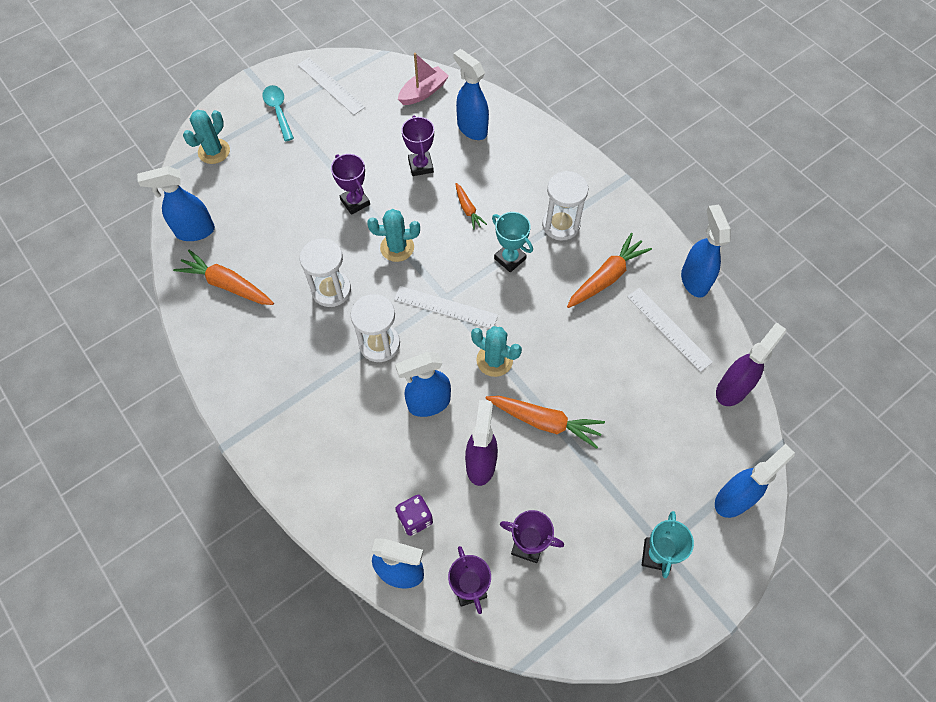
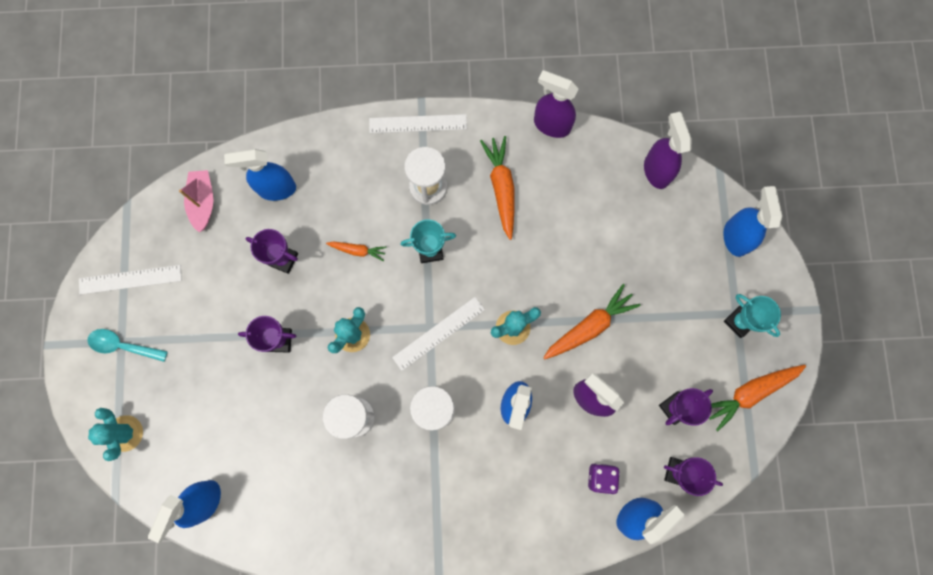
camera: 55 degrees left, 15 degrees up
(227, 285) = (285, 503): orange carrot -> orange carrot (750, 393)
(668, 329) = (578, 177): white ruler -> white ruler (418, 124)
(694, 280) = (551, 125): blue spray bottle -> purple spray bottle

